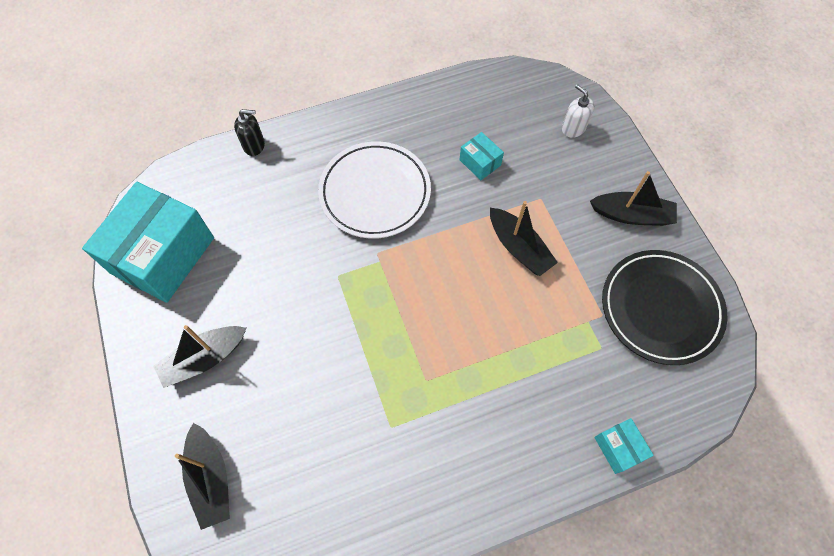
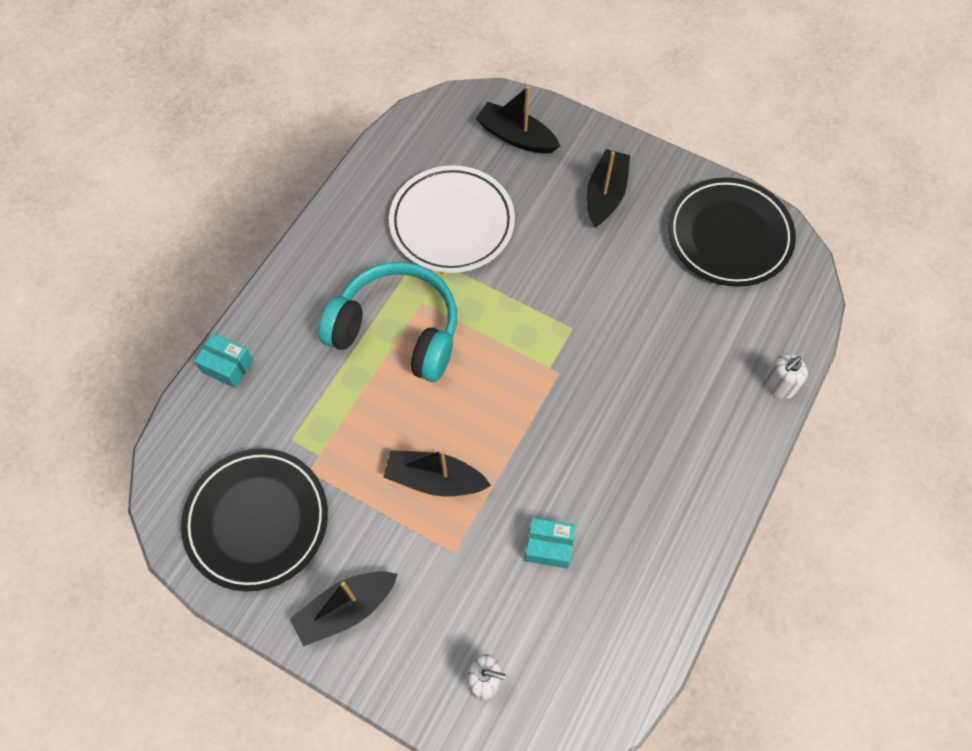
camera: 140 degrees right, 0 degrees up
(163, 255) = (729, 235): turquoise box -> black plate
(254, 145) = (778, 385): black soap dispenser -> white soap dispenser
(375, 192) = (618, 428): white plate -> white plate (452, 223)
(462, 372) = (397, 330): none -> turquoise headphones

